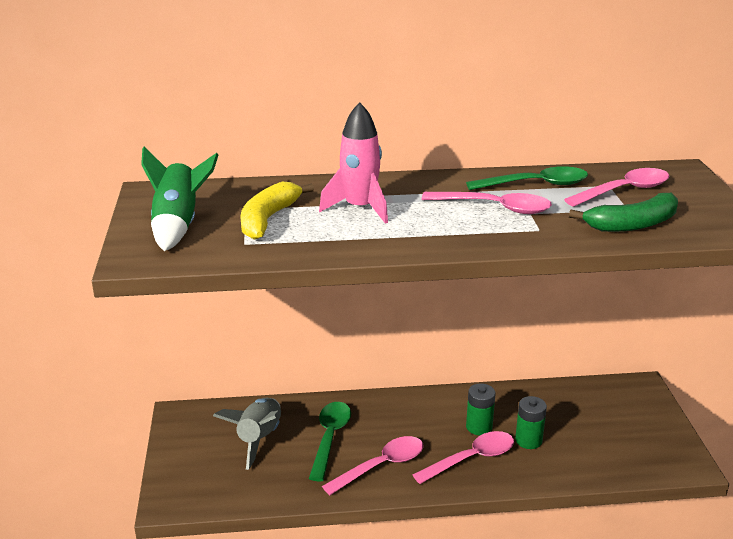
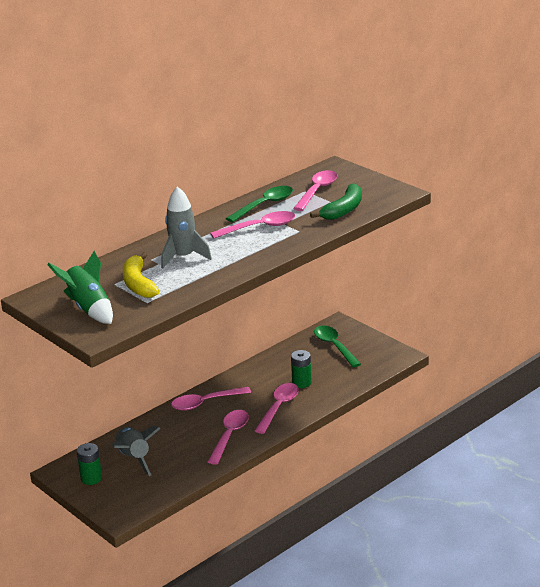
camera: 35 degrees left, 0 degrees up
(330, 438) = (179, 437): green spoon -> green spoon (334, 346)
(360, 208) = (183, 257): pink rocket -> grey rocket
(398, 411) = (205, 403): none -> pink spoon
(479, 427) = (265, 389): green battery -> green battery (91, 478)

